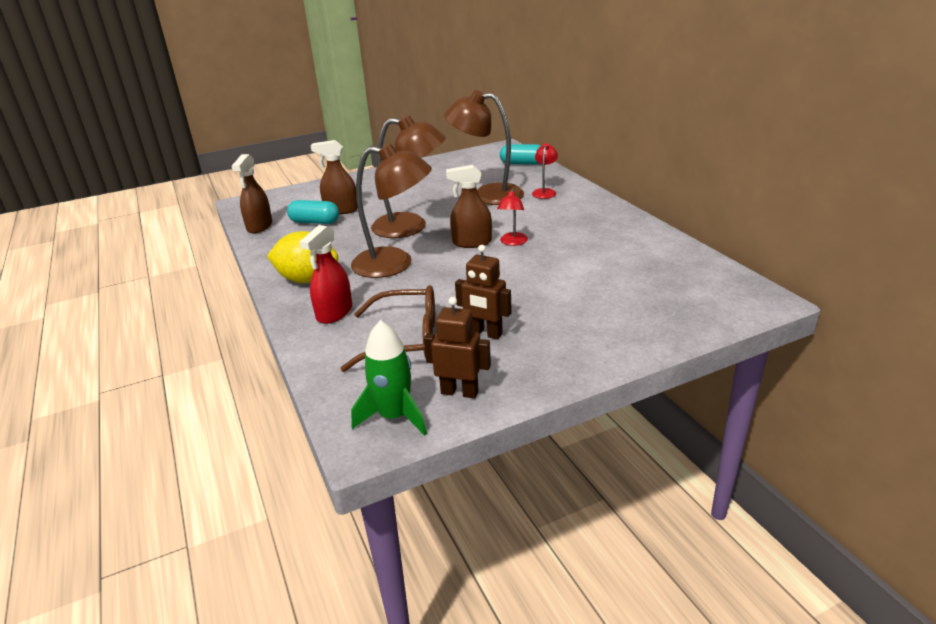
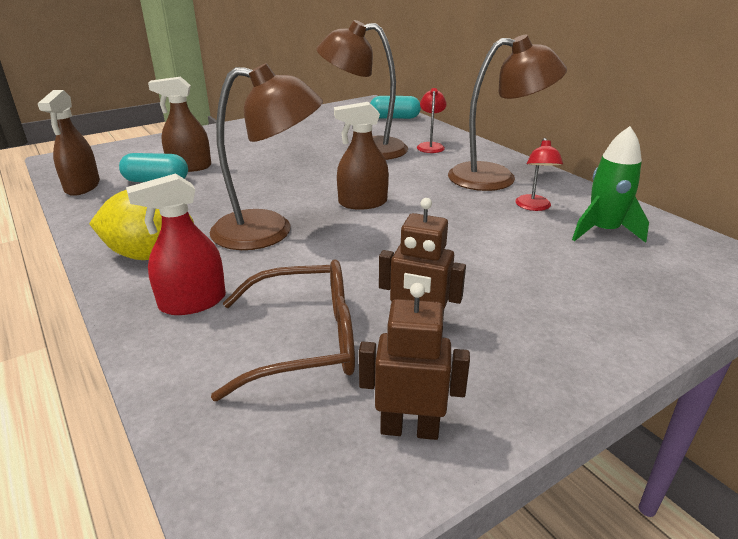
camera: 10 degrees left, 0 degrees up
(334, 313) = (192, 302): red spray bottle -> red spray bottle turned 45 degrees clockwise
(394, 416) = (313, 485): green rocket -> green rocket (603, 231)
(411, 226) = (281, 185): brown lamp -> brown lamp (496, 177)
(512, 242) = (413, 202): red lamp -> red lamp (534, 207)

